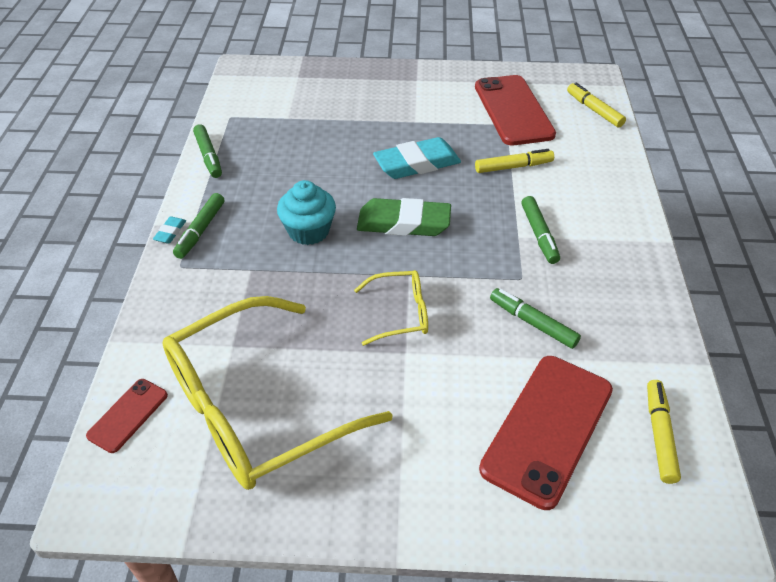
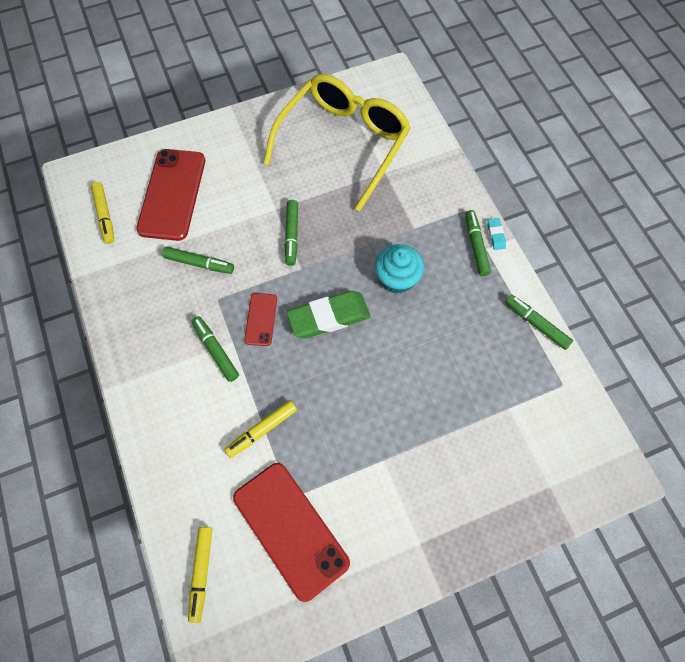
camera: 155 degrees right, 20 degrees up
(128, 415) = (409, 114): red phone -> red phone (261, 319)
(400, 313) = (292, 235): yellow glasses -> green marker
(417, 164) = (352, 395): turquoise eraser -> none
(594, 110) = (201, 573): yellow marker -> yellow marker turned 60 degrees clockwise

